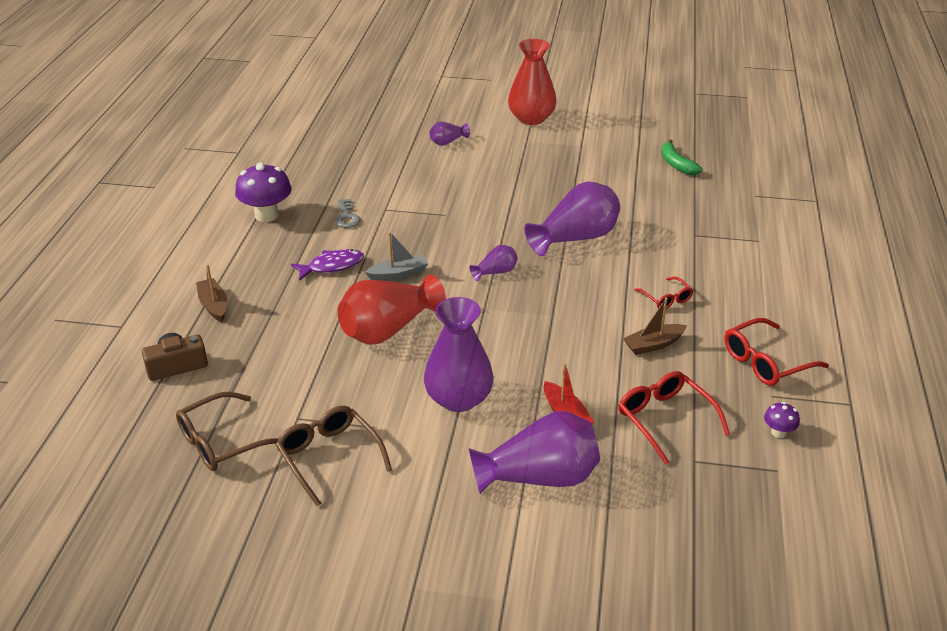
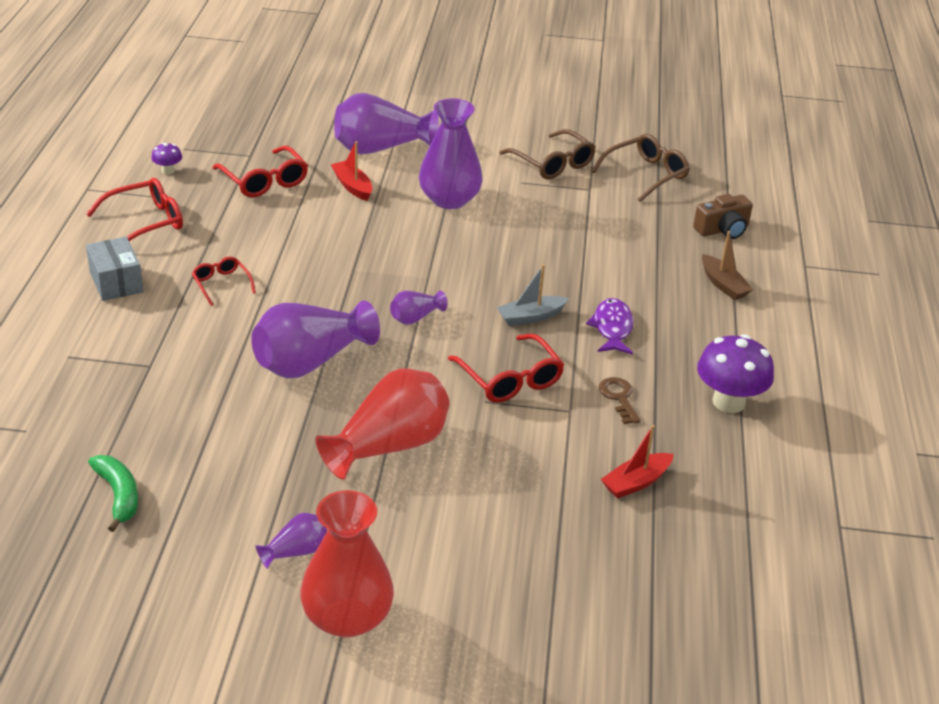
camera: 175 degrees right, 0 degrees up
(332, 266) = (612, 328): purple fish -> purple fish turned 120 degrees clockwise
(346, 217) = (619, 398): grey key -> brown key
(354, 171) = (636, 482): none -> red boat
(388, 329) = (528, 258): red vase -> red vase (389, 446)
(425, 228) = (510, 379): none -> red glasses
(448, 142) = (498, 550): purple vase -> purple vase (296, 552)
(653, 345) = (253, 239): brown boat -> none
(757, 299) = (116, 282): none -> grey box

